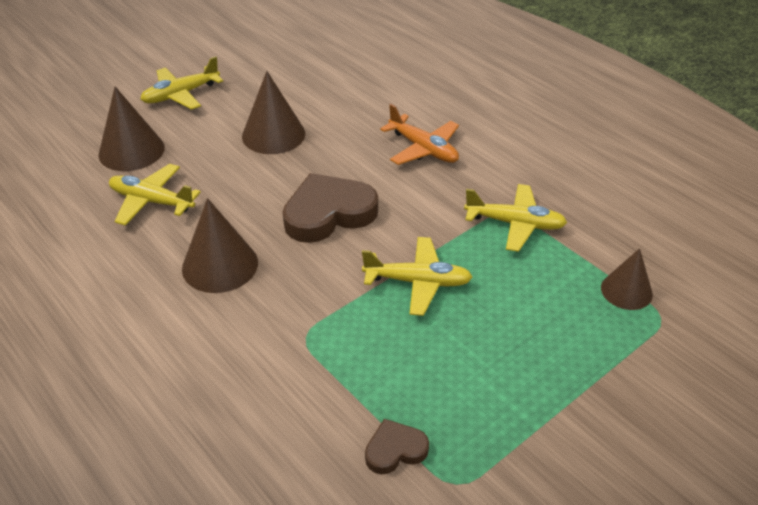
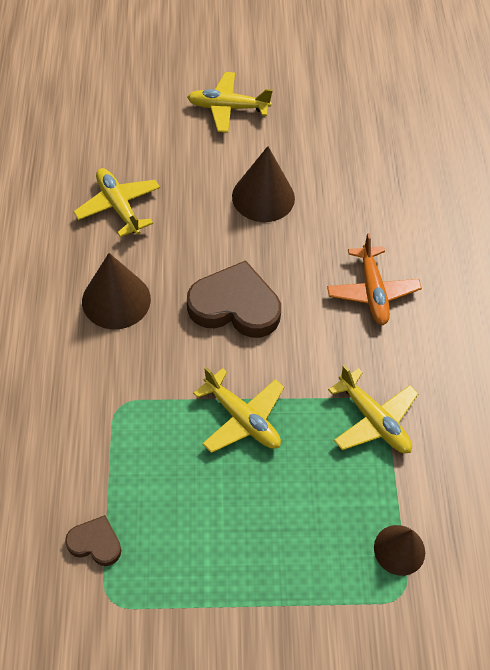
camera: 35 degrees right, 15 degrees up
(131, 151) = (144, 146): brown cone -> none

